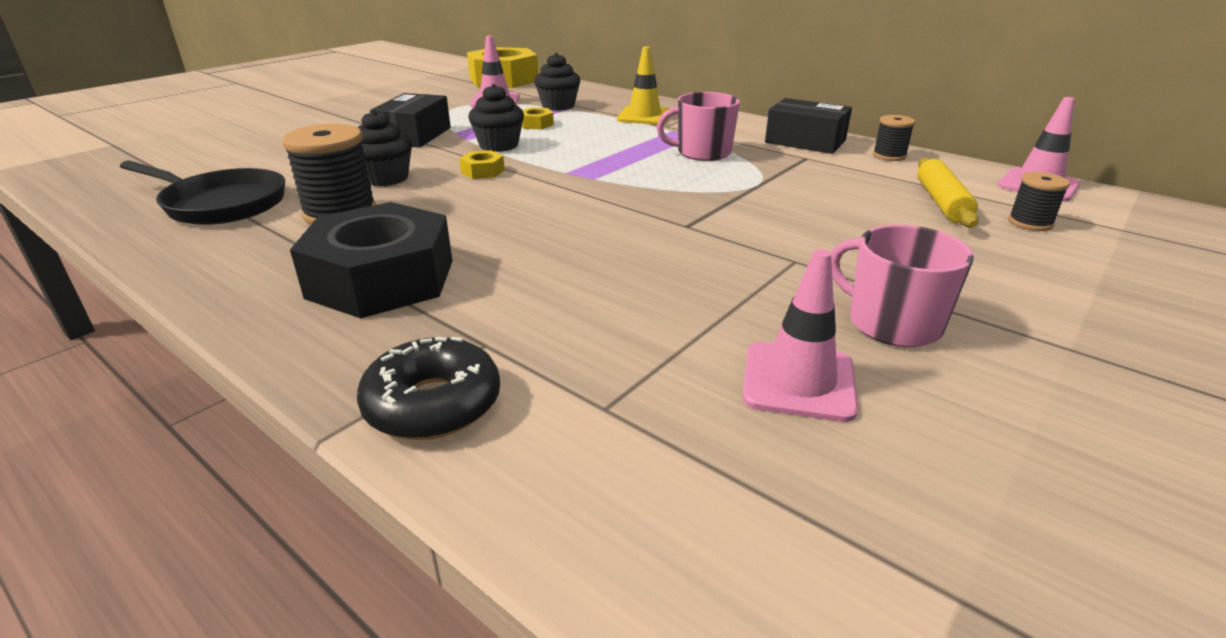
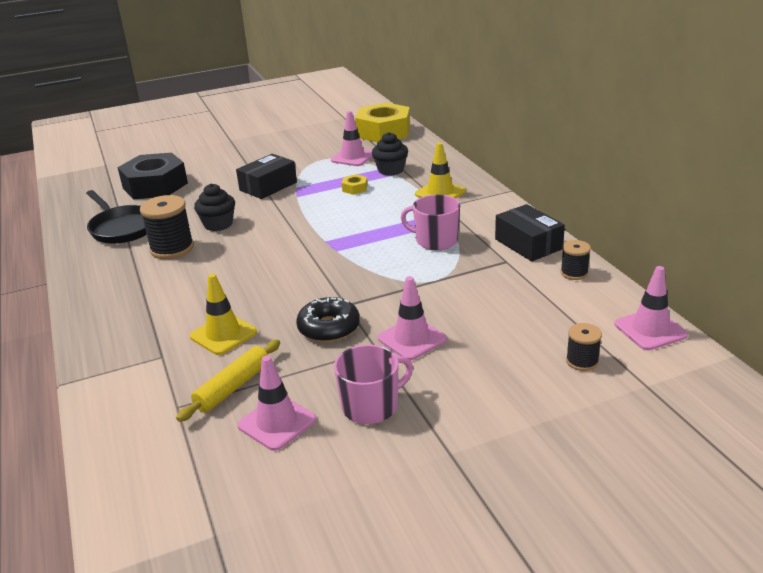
camera: 30 degrees right, 0 degrees up
(382, 279) = (153, 302): black nut -> black nut (155, 185)
(433, 404) = (113, 381): black donut -> black donut (329, 328)
(482, 171) = (277, 229): yellow nut -> none
(499, 145) = (309, 206): black cupcake -> none
(556, 293) = (223, 334): none -> yellow traffic cone
(822, 242) = (412, 339): none -> pink traffic cone
(892, 323) = (371, 406): pink mug -> pink mug turned 75 degrees clockwise
(941, 202) = (544, 327): yellow rolling pin -> yellow rolling pin (233, 387)

